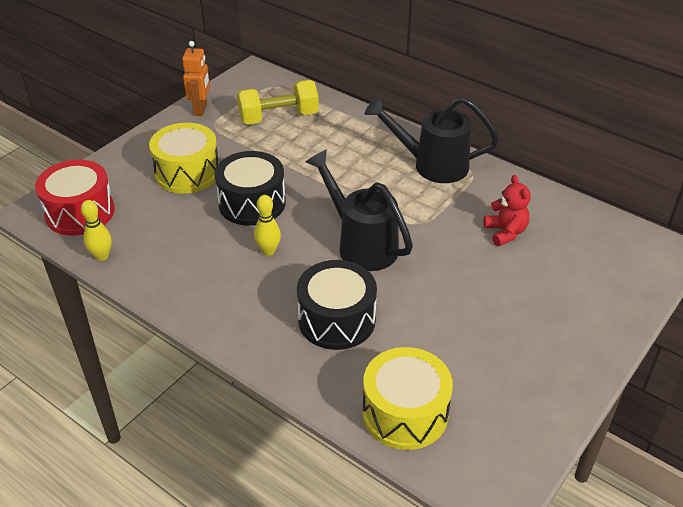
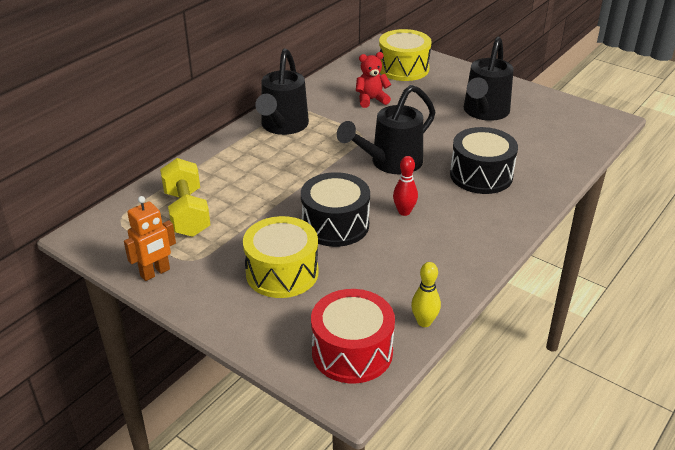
camera: 90 degrees left, 5 degrees down
(201, 109) = (155, 273): orange robot -> orange robot turned 135 degrees clockwise
(268, 251) = (404, 212): yellow bowling pin -> red bowling pin
(405, 413) = (561, 148): yellow drum -> yellow drum (403, 68)
(492, 339) = (484, 112): none -> black watering can

